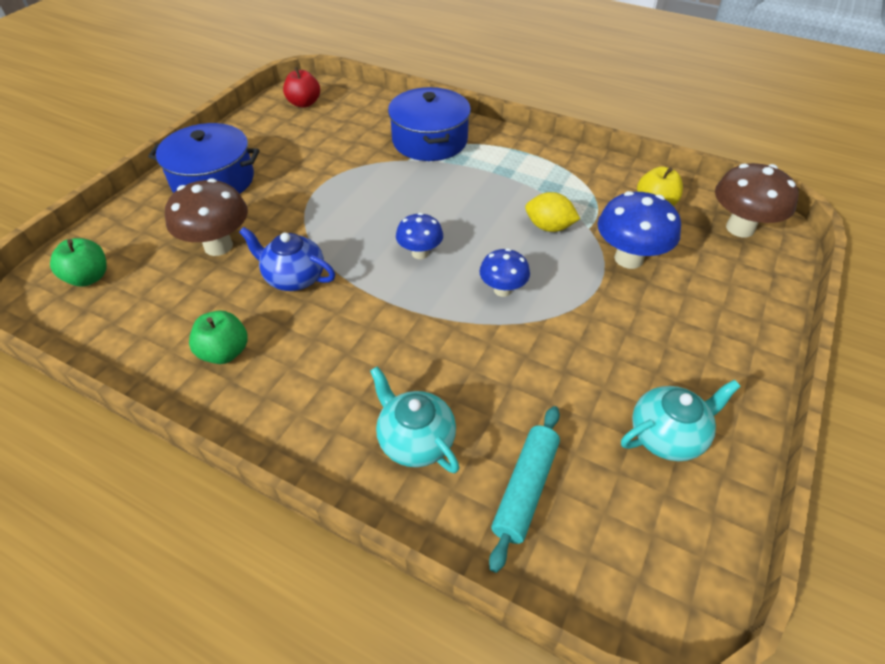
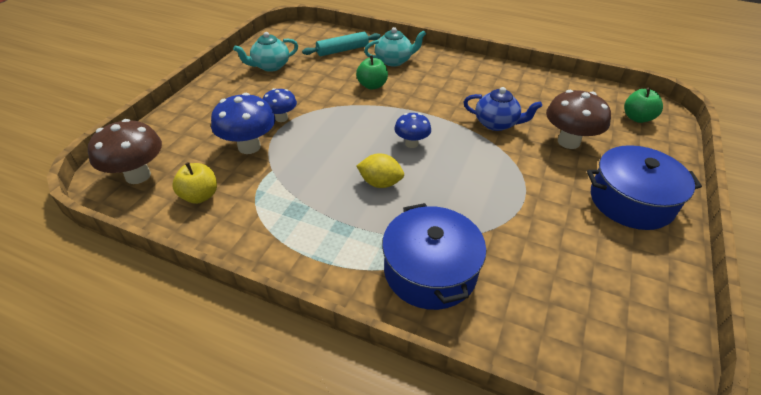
camera: 175 degrees right, 5 degrees down
(225, 352) = (511, 86): green apple -> green apple (372, 85)
(304, 103) = (631, 339): red apple -> none
(415, 440) = (394, 61): turquoise teapot -> turquoise teapot turned 60 degrees counterclockwise
(502, 290) = (348, 122): blue mushroom -> blue mushroom (281, 118)
(525, 489) = (342, 50): turquoise rolling pin -> turquoise rolling pin turned 45 degrees clockwise
(549, 227) = (306, 169): yellow lemon -> yellow lemon (380, 183)

